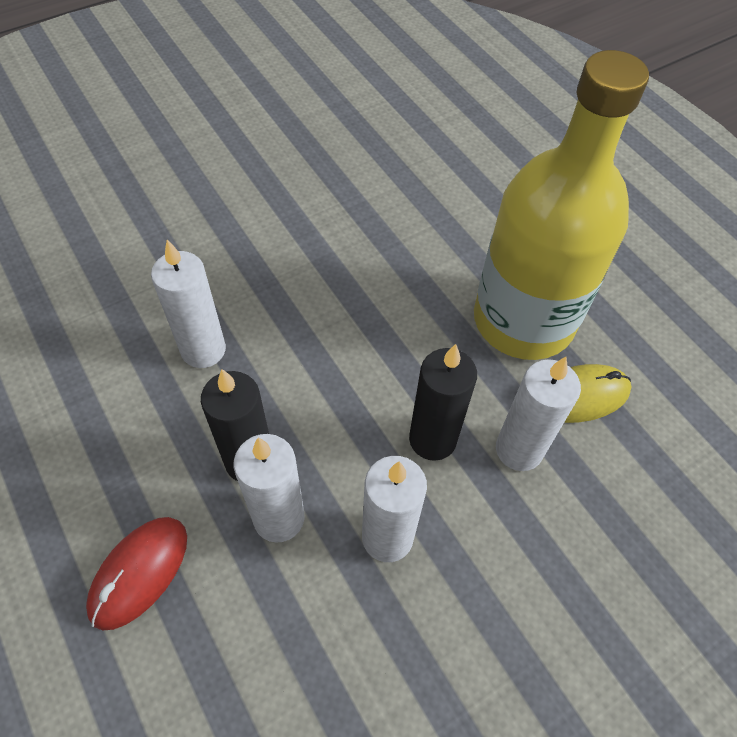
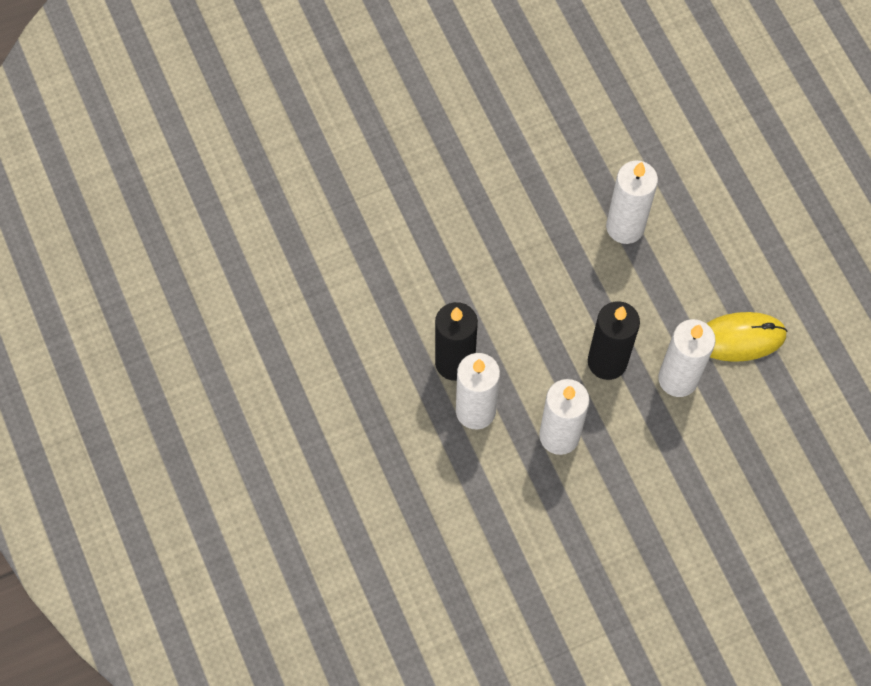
camera: 10 degrees right, 10 degrees up
(139, 573) = (368, 439): red mouse -> none
(203, 350) = (419, 259): white candle -> white candle (625, 227)
(523, 320) = (706, 261): yellow bottle -> none

